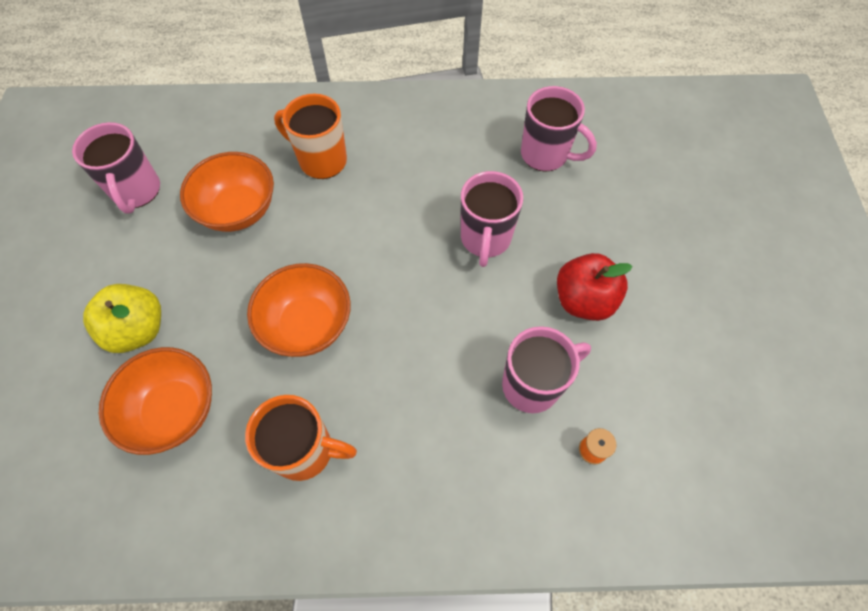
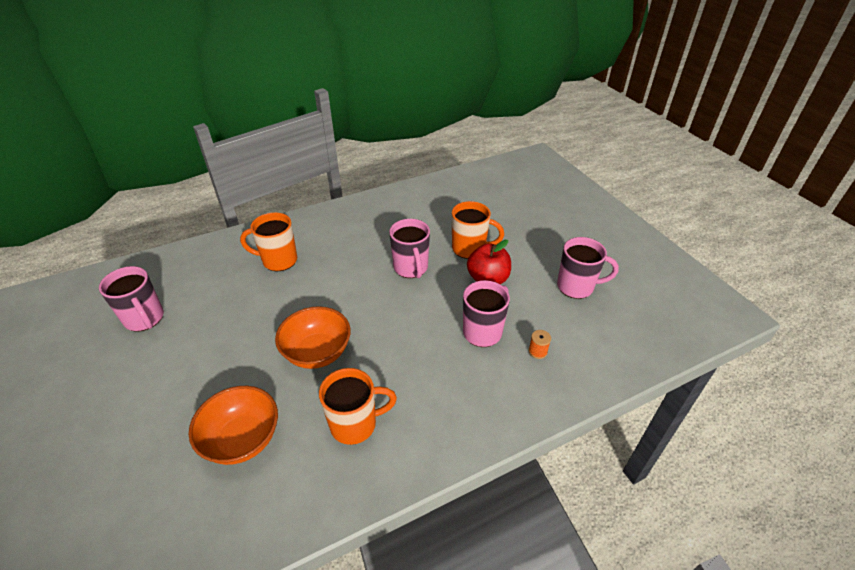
camera: 25 degrees left, 20 degrees down
(138, 330) = (188, 401): yellow apple -> none
(238, 210) = (232, 305): orange bowl -> none
(546, 155) = (423, 216): pink mug -> pink mug (576, 287)
(584, 237) = (470, 249): none -> orange mug

